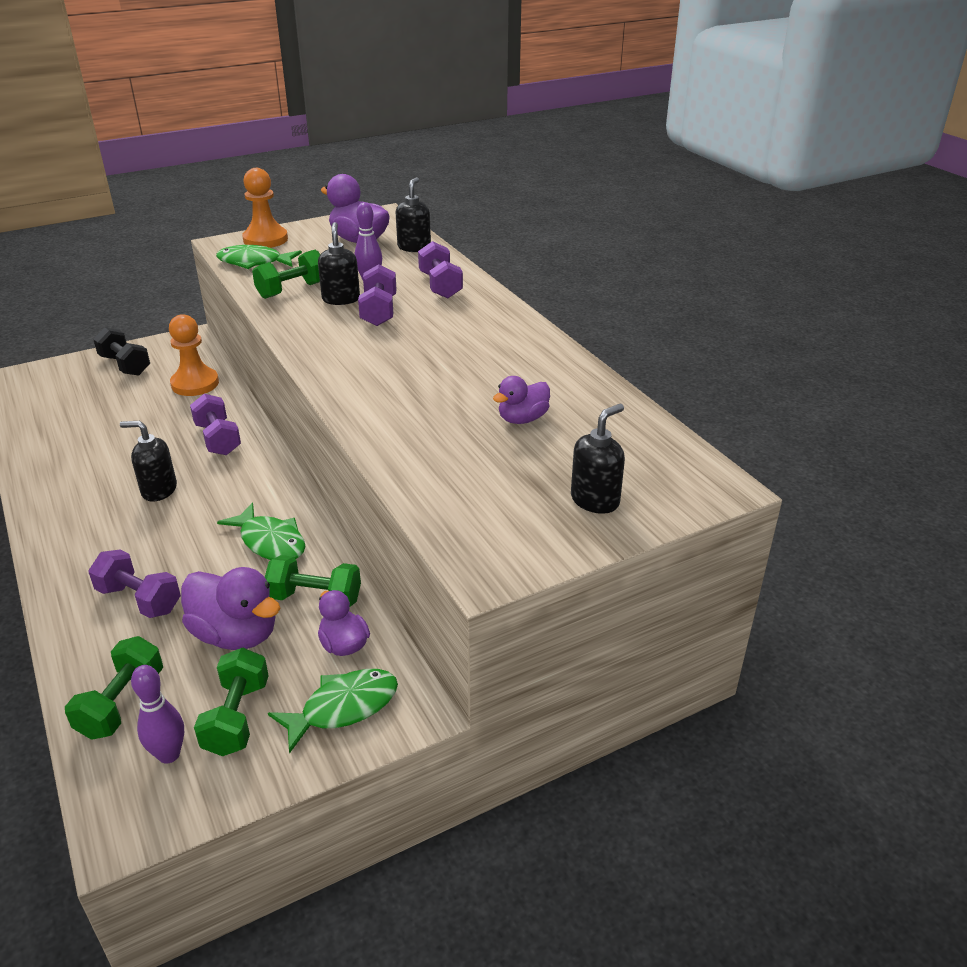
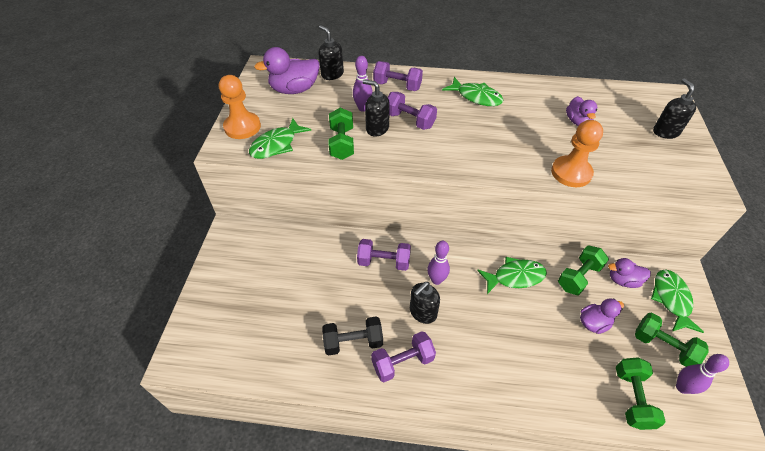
camera: 55 degrees left, 15 degrees up
(122, 703) = (632, 398): green dumbbell -> green dumbbell turned 45 degrees clockwise
(125, 365) = (233, 279): black dumbbell -> black dumbbell (353, 342)
(139, 599) = (537, 360): purple dumbbell -> purple dumbbell (402, 362)
(195, 384) = (300, 249): orange pawn -> orange pawn (571, 173)
(217, 483) = (436, 280): none -> purple bowling pin
(236, 634) = (593, 323): purple duck -> purple duck, size x0.60
(483, 336) = (476, 97): none -> green fish

